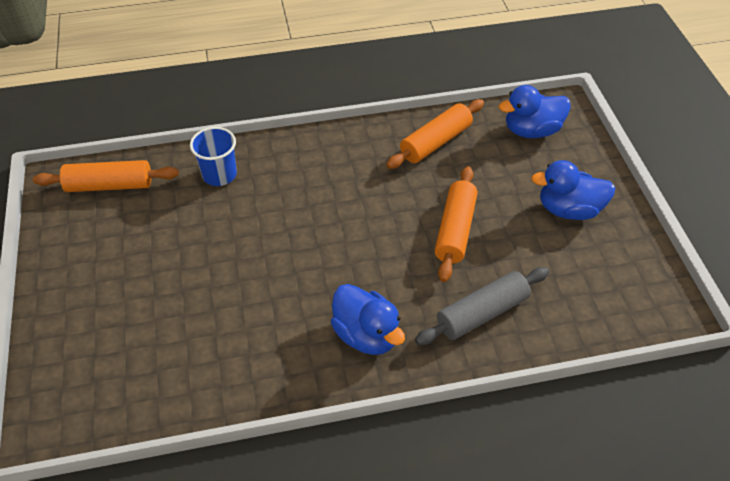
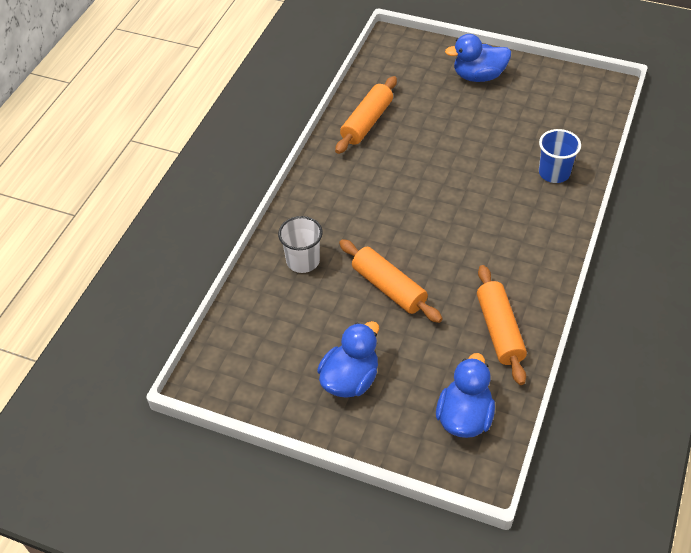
camera: 125 degrees right, 0 degrees up
(109, 185) = (582, 111): orange rolling pin -> orange rolling pin (367, 122)
(366, 335) = (338, 192): blue duck -> blue duck (478, 76)
(482, 313) = (303, 261): grey rolling pin -> white cup

